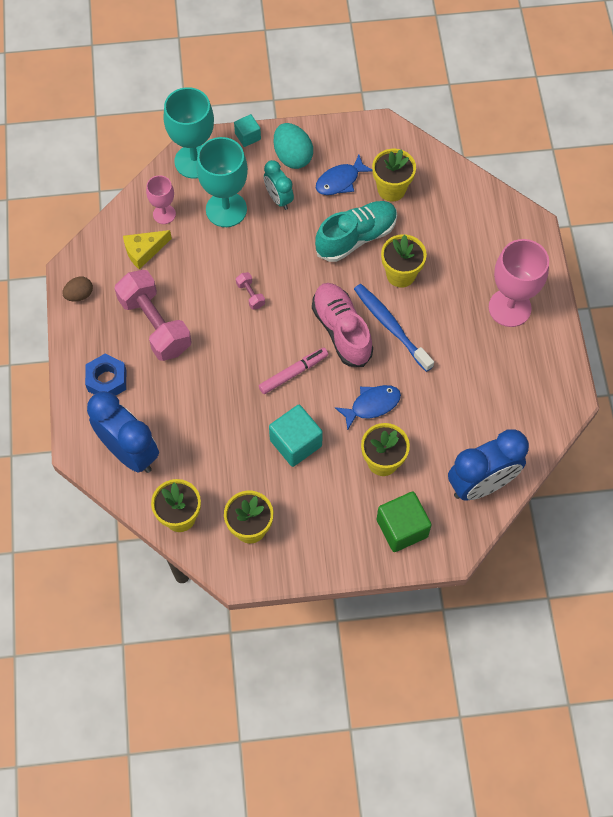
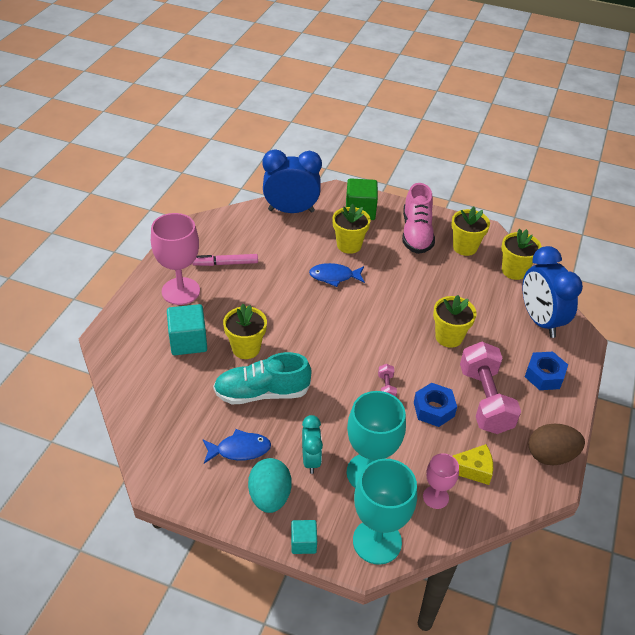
camera: 155 degrees left, 20 degrees down
(79, 295) = (550, 456): brown egg -> brown egg, size x1.65
(198, 293) = (433, 409): none -> blue nut
(293, 373) = (382, 318): pink marker -> pink marker (225, 264)
(296, 443) = (406, 278): turquoise cube -> turquoise cube (188, 341)
(341, 330) = (324, 330): pink shoe -> pink shoe (416, 233)
(391, 189) = (198, 419): yellow flower pot -> yellow flower pot (449, 337)
(391, 326) = (283, 317): blue toothbrush -> none

